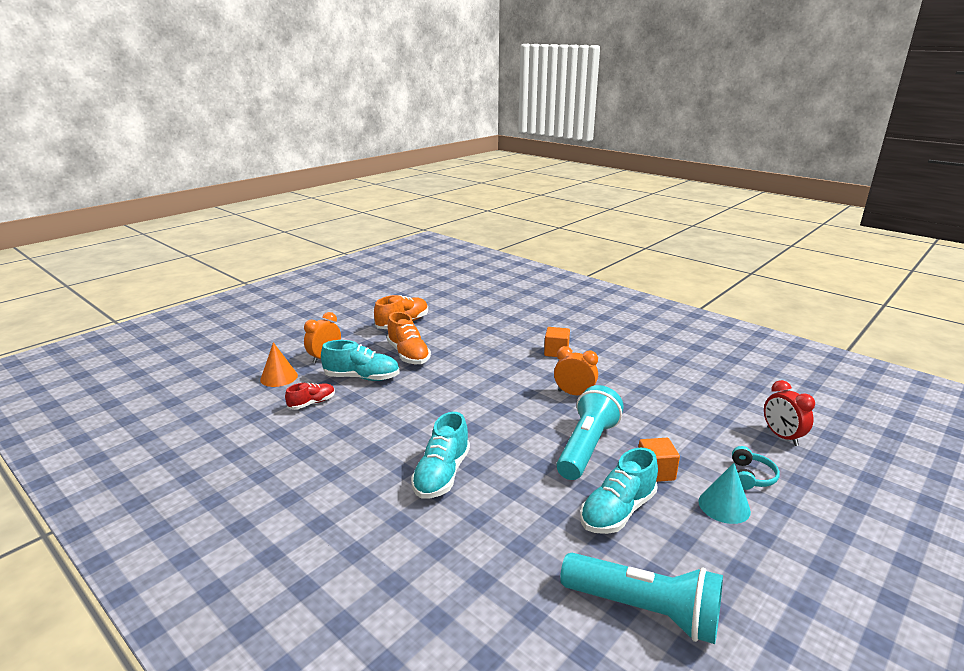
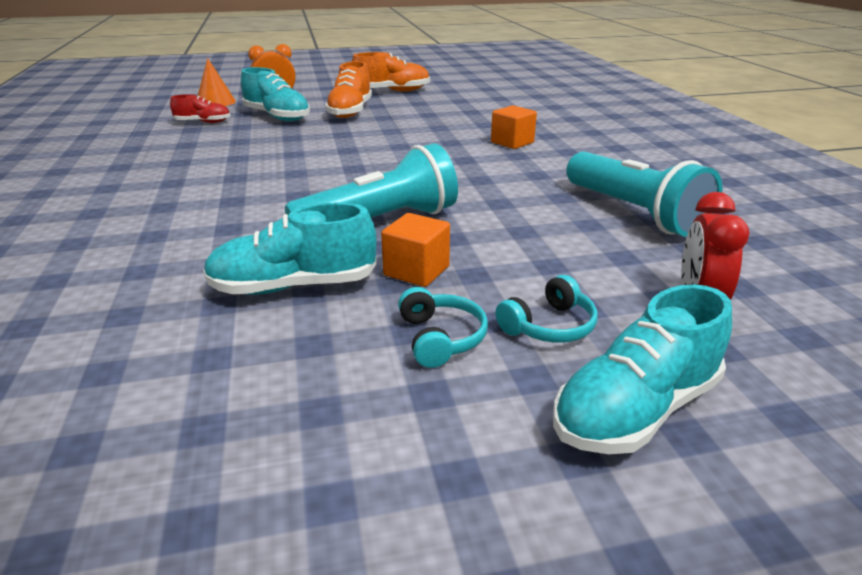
camera: 35 degrees right, 5 degrees up
(442, 474) = (194, 195): turquoise shoe -> turquoise shoe (635, 410)
(574, 394) = (460, 178): orange clock -> none
(645, 610) = (123, 385): turquoise flashlight -> turquoise flashlight (634, 213)
(724, 506) = (440, 338): turquoise cone -> turquoise headphones

